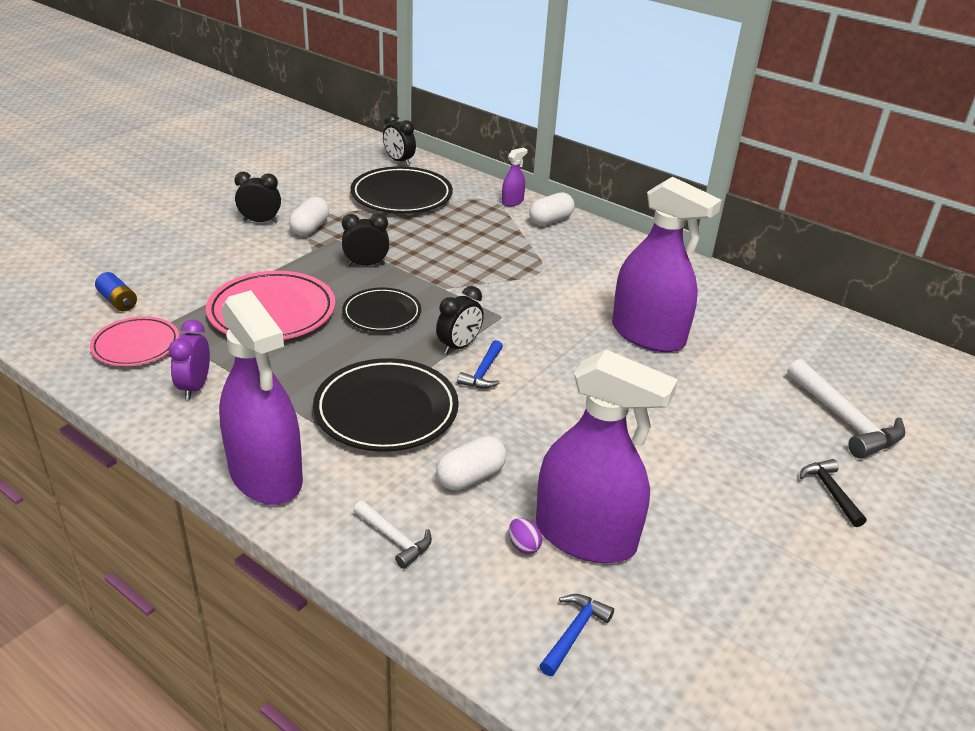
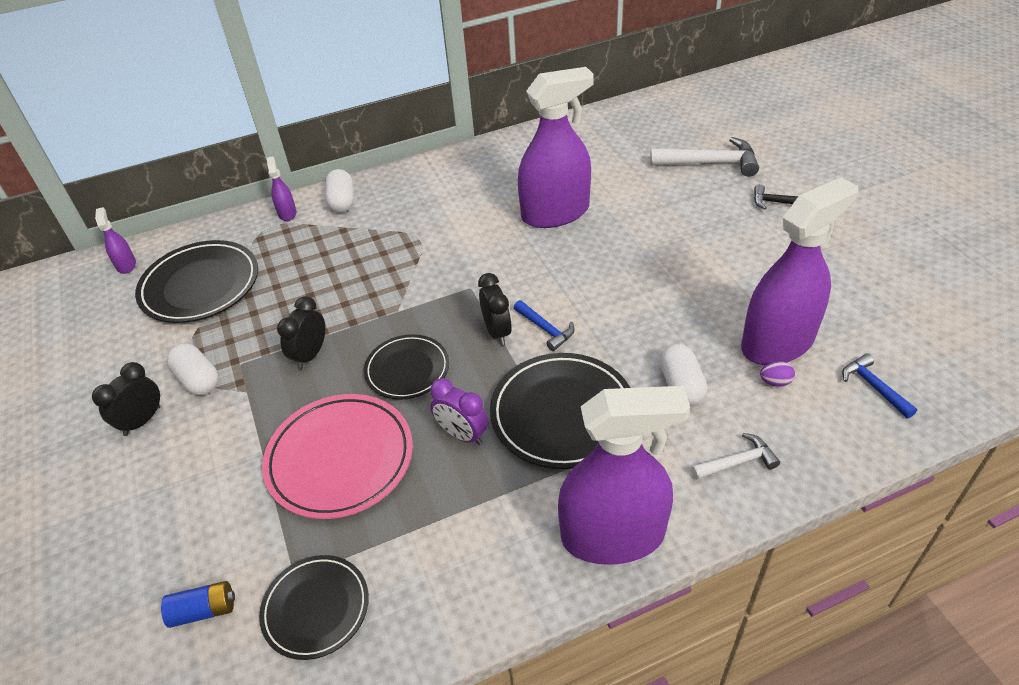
camera: 55 degrees left, 10 degrees up
(136, 345) = (316, 608): pink plate -> black plate
(195, 387) = (434, 564): purple clock -> purple clock (462, 435)
(399, 161) = (126, 265): black clock -> purple spray bottle

